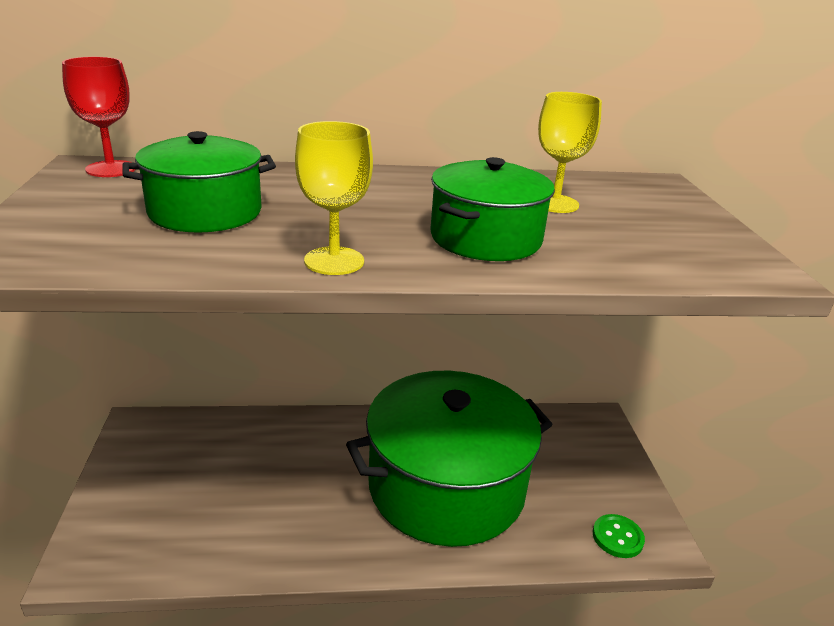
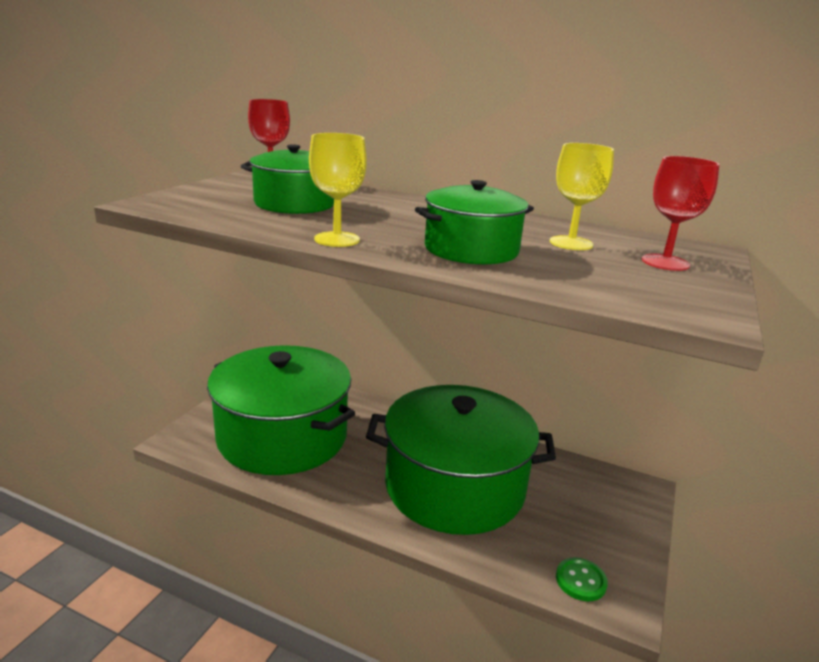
camera: 30 degrees right, 5 degrees down
(218, 502) = (282, 437): none -> green pot
(653, 209) = (665, 262): none -> red goblet

